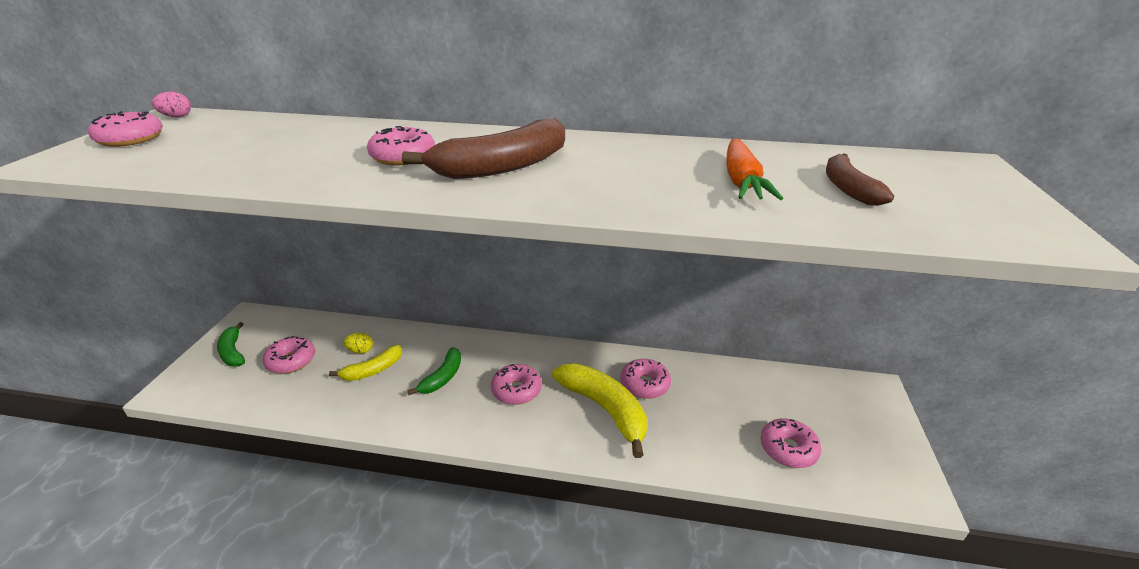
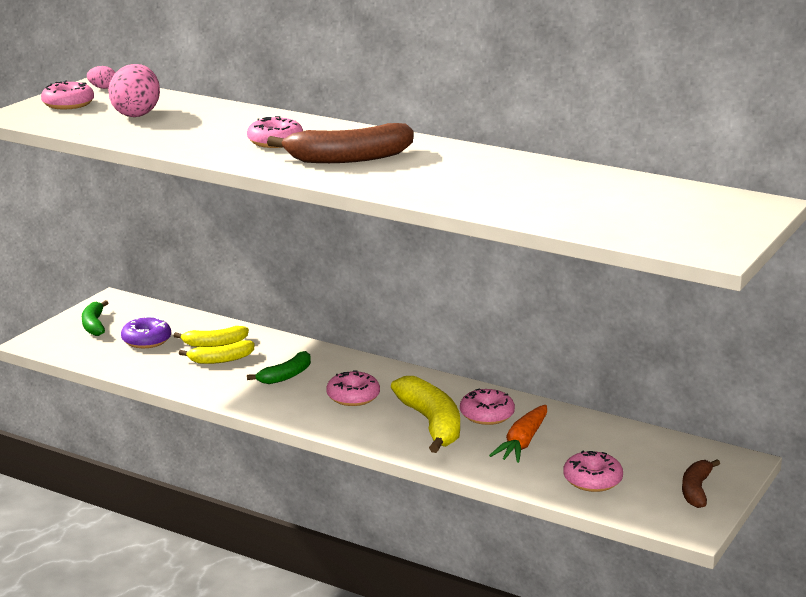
camera: 20 degrees right, 10 degrees down
(220, 142) = (136, 114): none -> pink egg
(291, 361) = (146, 340): pink donut -> purple donut
(360, 351) = (214, 344): yellow egg -> yellow banana
(742, 181) = (532, 191): orange carrot -> orange carrot (522, 443)
(848, 188) = (613, 206): brown banana -> brown banana (696, 490)

